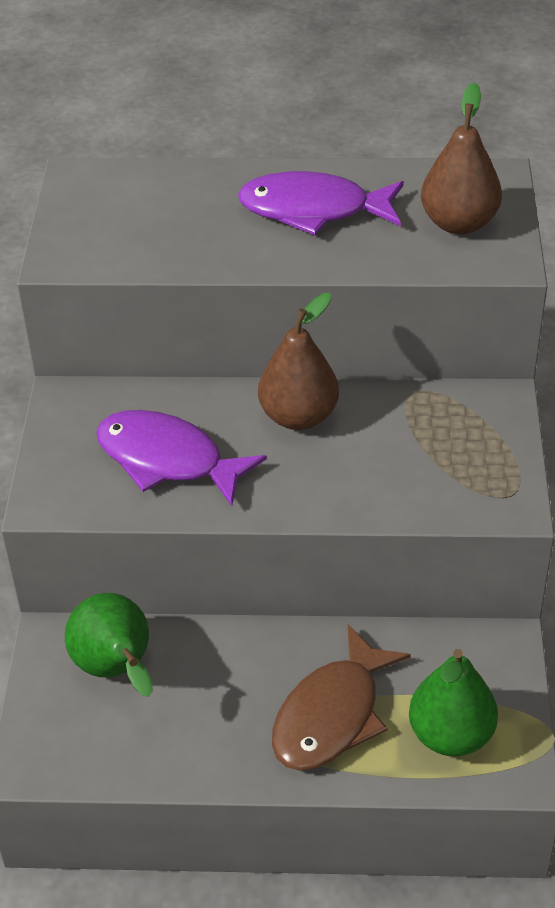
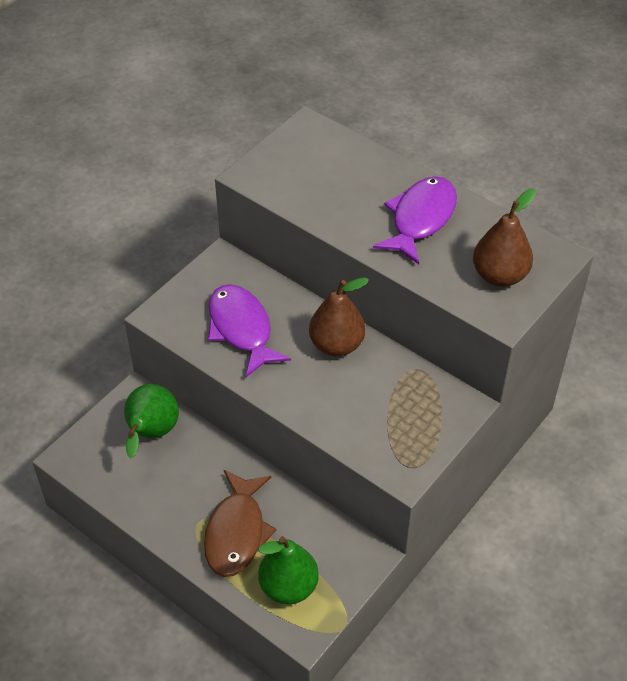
camera: 35 degrees right, 5 degrees up
(313, 210) = (420, 219): purple fish -> purple fish turned 75 degrees clockwise
(332, 715) = (236, 532): brown fish -> brown fish turned 60 degrees counterclockwise

